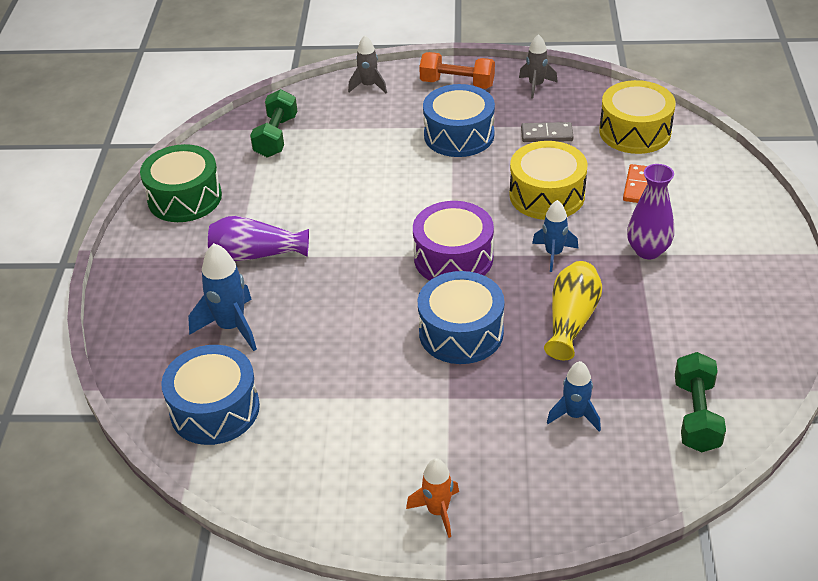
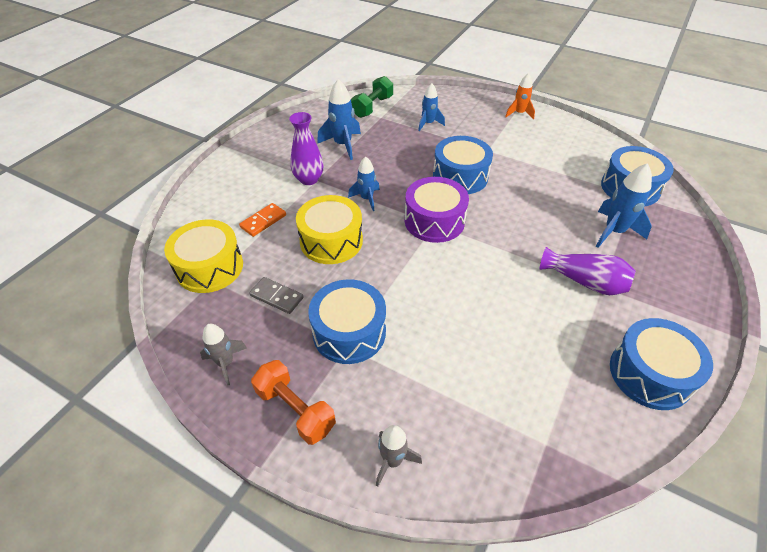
camera: 155 degrees left, 5 degrees up
(185, 198) = (650, 374): green drum -> blue drum
(276, 136) = (534, 422): green dumbbell -> none
(571, 320) = (391, 161): yellow vase -> none
(662, 319) = (343, 145): none -> blue rocket

